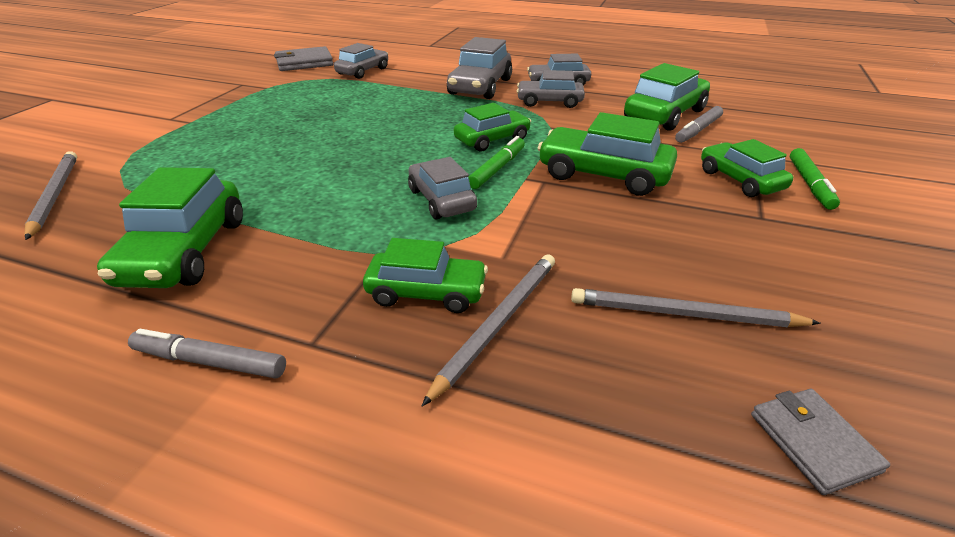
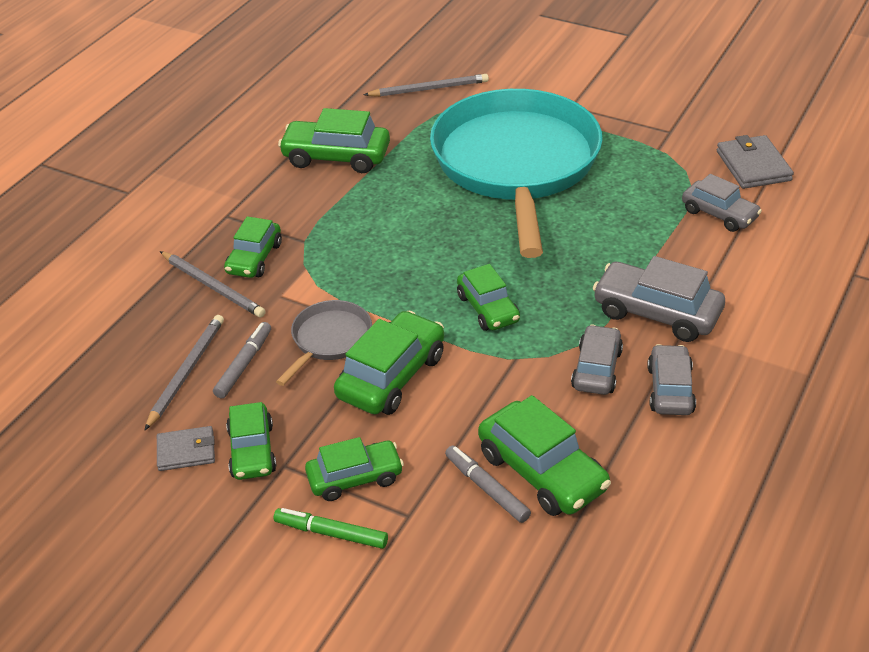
camera: 100 degrees right, 5 degrees up
(210, 362) = (227, 184): grey marker -> grey marker (244, 364)
(263, 138) = (516, 164): none -> turquoise pan
(442, 200) = (371, 269): grey car -> none
(497, 168) = (421, 306): green marker -> none
(568, 213) = (329, 339): none -> grey pan
(763, 239) = (252, 451): none -> green car
(813, 442) = (75, 391): grey wallet -> grey wallet (186, 451)

